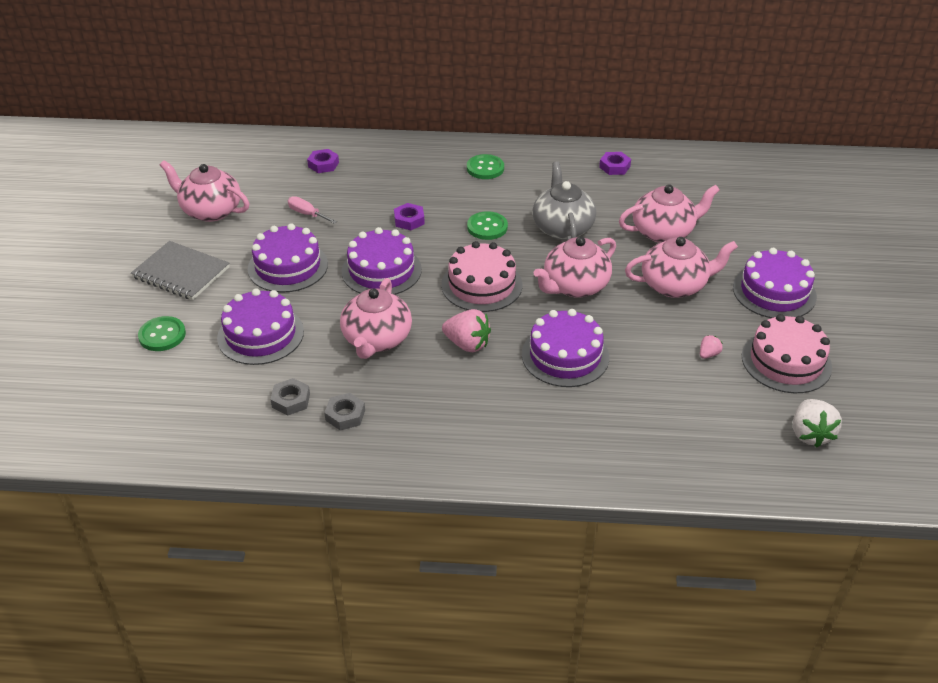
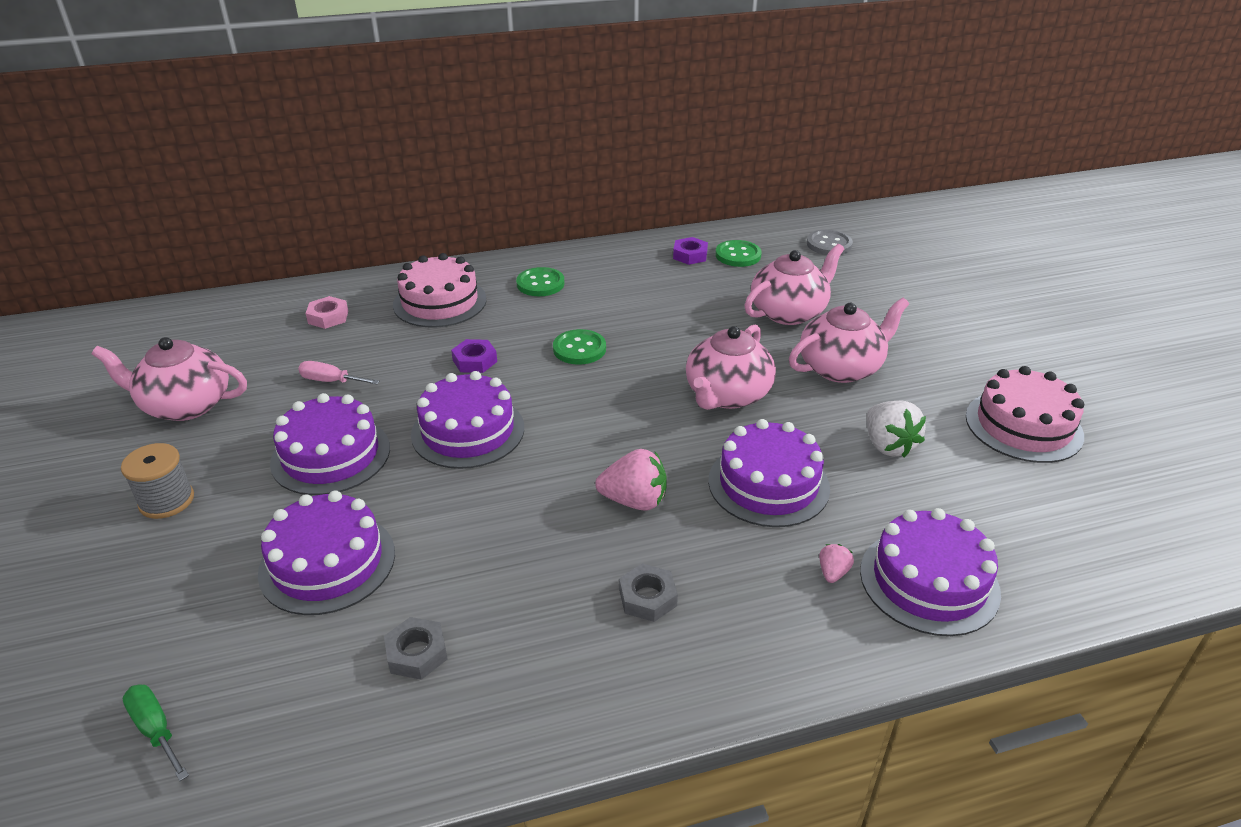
camera: 20 degrees left, 5 degrees down
(139, 402) = (156, 729): none -> green screwdriver
(162, 335) = (164, 604): green button -> green button (738, 255)
(181, 273) = (167, 501): grey notebook -> grey spool
(323, 164) = (328, 317): purple nut -> pink nut
(345, 415) = (512, 653): grey nut -> grey nut (647, 598)
(377, 339) = (506, 526): pink teapot -> none
(481, 285) = (611, 419): pink cake -> pink cake (440, 302)
(562, 228) = (671, 331): grey teapot -> none
(708, 354) = (934, 439): pink strawberry -> pink strawberry (833, 573)
(736, 180) = (829, 244): none -> grey button
(774, 292) = (952, 351): purple cake -> purple cake (929, 581)
(810, 434) = (1115, 506): white strawberry -> white strawberry (888, 445)

